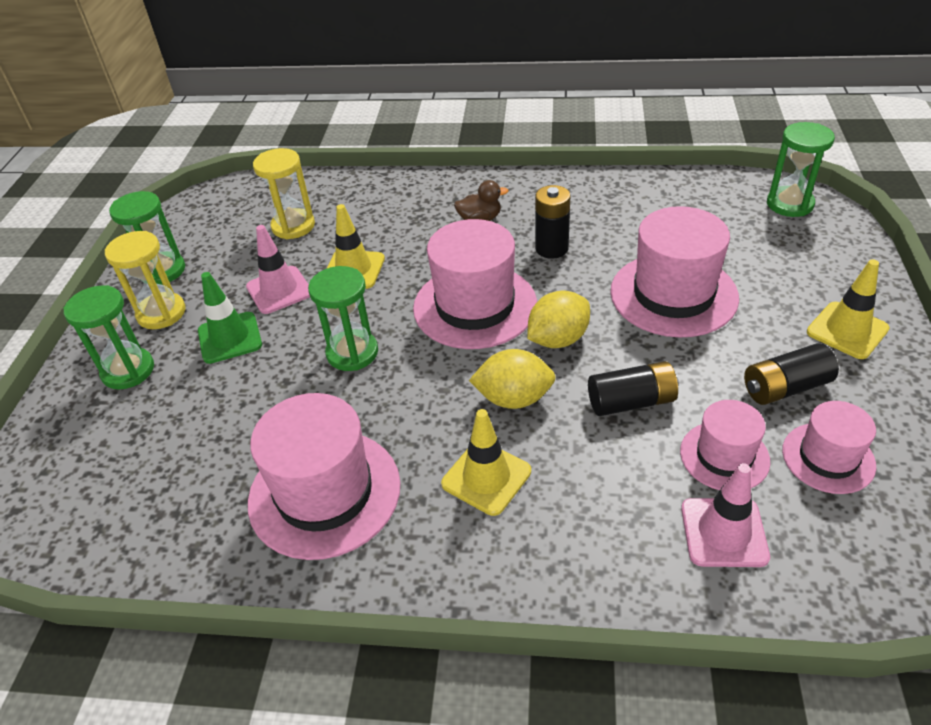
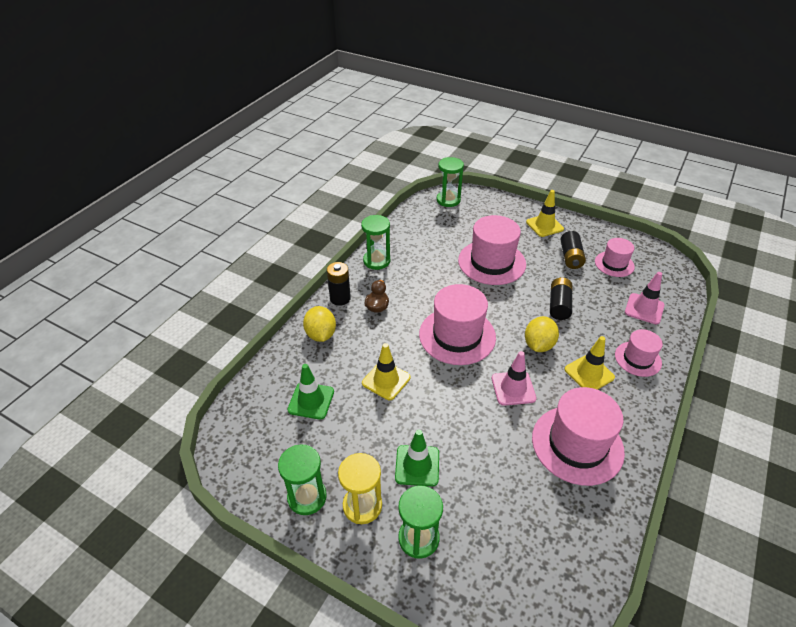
camera: 70 degrees left, 0 degrees up
(279, 290) = (382, 426): pink traffic cone -> pink traffic cone (513, 388)
(293, 226) = (311, 401): yellow hourglass -> green traffic cone
(352, 353) = (468, 402): green hourglass -> green hourglass (376, 261)
(551, 248) = (426, 289): black battery -> black battery (340, 298)
(558, 339) = (502, 313): yellow lemon -> yellow lemon (321, 334)
(724, 456) = (603, 291): pink hat -> pink hat (638, 359)

